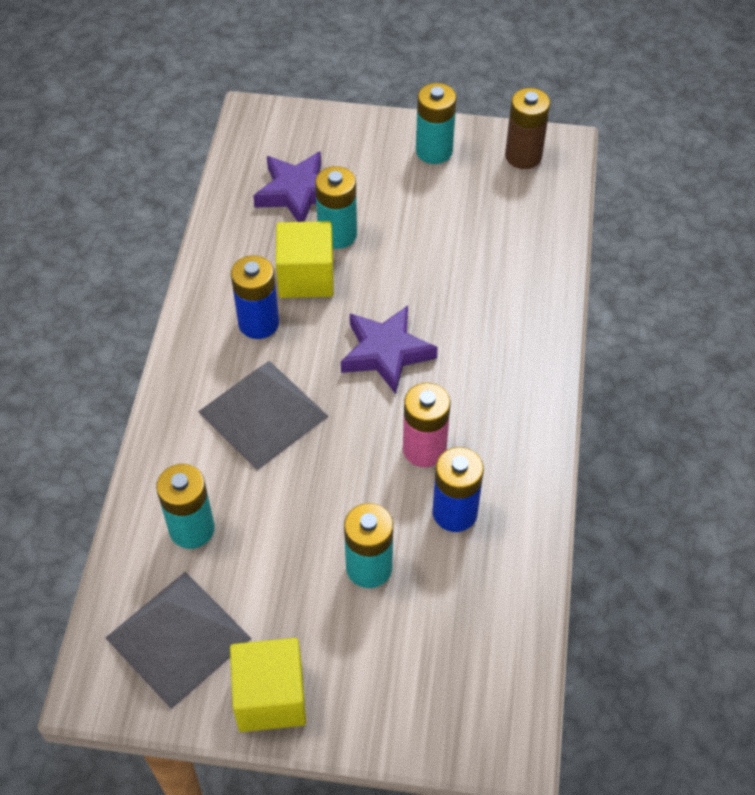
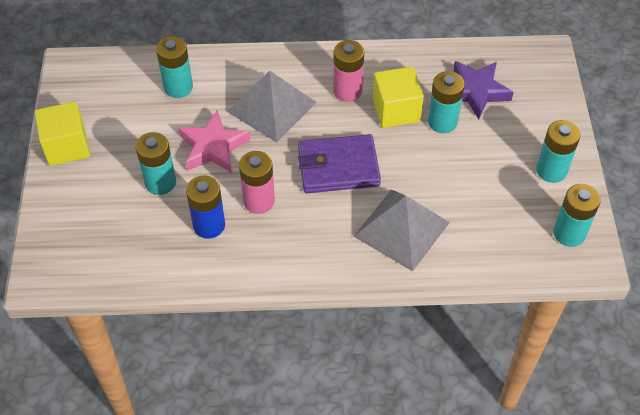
camera: 80 degrees right, 0 degrees up
(178, 637) = (103, 95): grey pyramid -> grey pyramid (402, 229)
(258, 323) = (347, 91): blue battery -> pink battery
(319, 493) = (213, 147): none -> pink star
(386, 353) = (338, 167): purple star -> purple wallet
(523, 156) = (569, 233): brown battery -> turquoise battery

